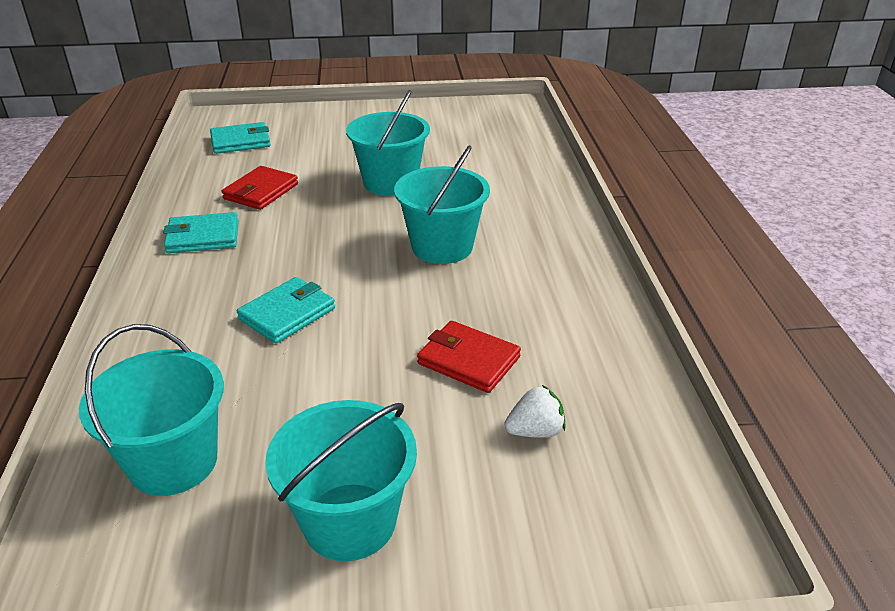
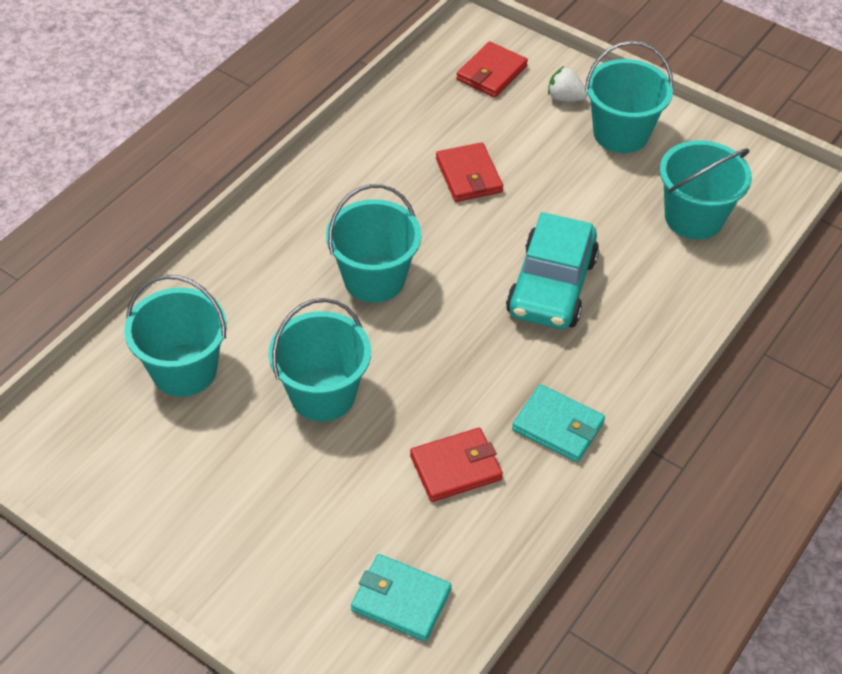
camera: 140 degrees left, 15 degrees up
(287, 314) = (551, 286): turquoise wallet -> turquoise car
(489, 157) = (184, 370): none -> turquoise bucket
(535, 431) = (482, 117): white strawberry -> white strawberry (565, 98)
(600, 499) = (491, 73): none -> red wallet

